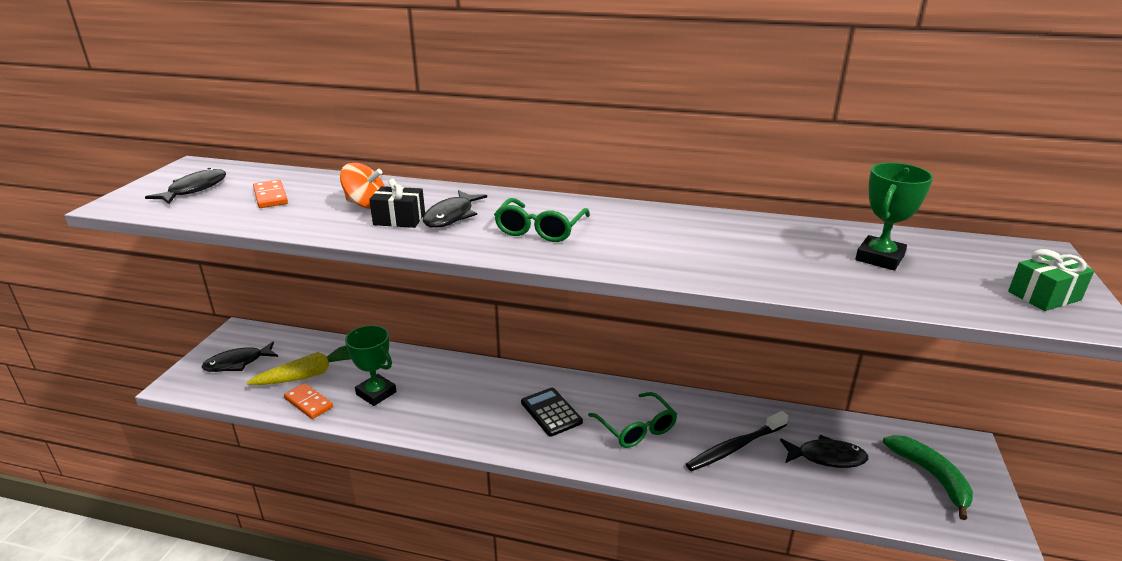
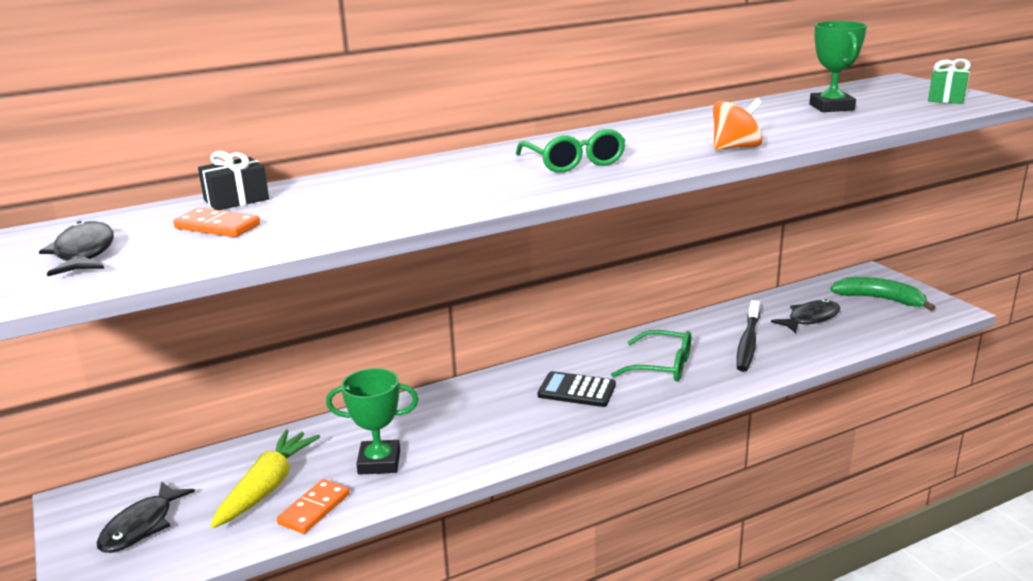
camera: 40 degrees left, 5 degrees down
(308, 403) = (314, 509): orange domino -> orange domino turned 60 degrees counterclockwise
(366, 204) = (356, 198): orange spinning top -> orange spinning top (735, 148)
(399, 219) = (426, 196): black gift -> black gift (236, 200)
(451, 216) = (470, 179): black fish -> none

